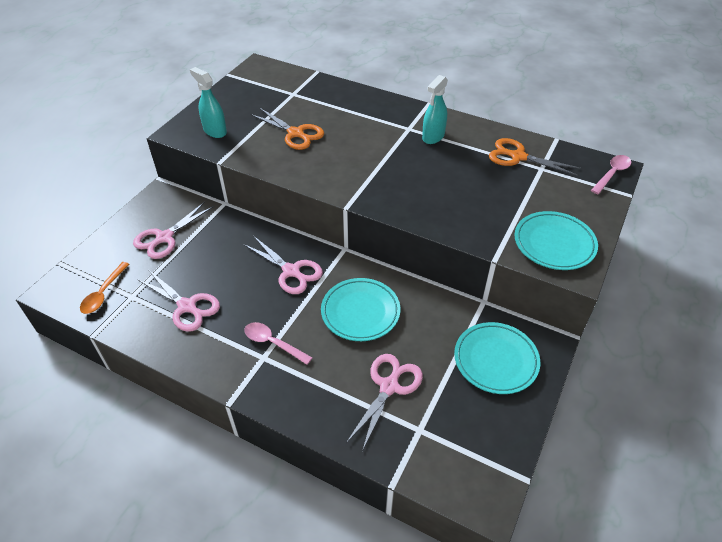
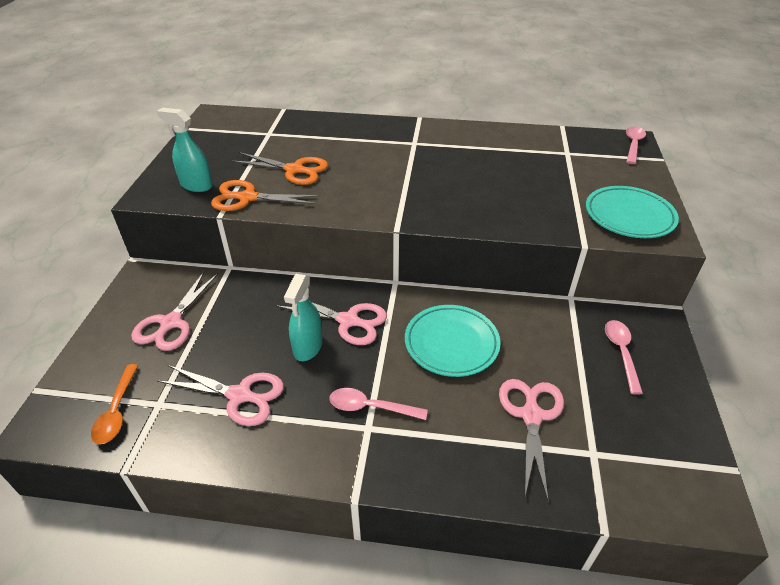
camera: 20 degrees left, 5 degrees down
(433, 137) = (444, 146): turquoise spray bottle -> turquoise spray bottle (308, 347)
(495, 360) = (621, 353): turquoise plate -> pink spoon
(518, 157) = (538, 147): orange scissors -> orange scissors (248, 198)

